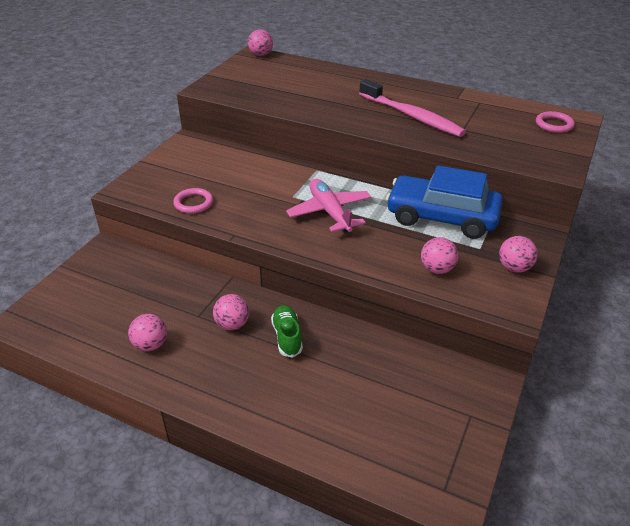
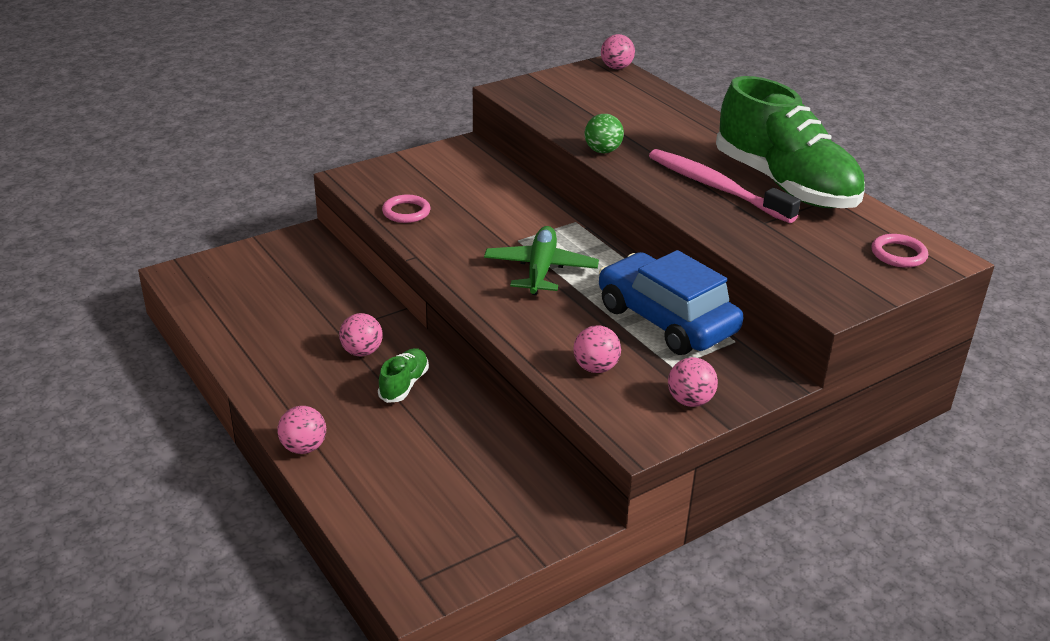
camera: 30 degrees right, 5 degrees down
(150, 345) = (269, 339): pink ball -> pink ball (304, 447)
(315, 113) = (602, 151): none -> green ball
(330, 212) = (540, 270): pink plane -> green plane
(411, 116) = (717, 188): pink toothbrush -> pink toothbrush turned 150 degrees clockwise
(446, 101) = (785, 185): none -> green shoe

